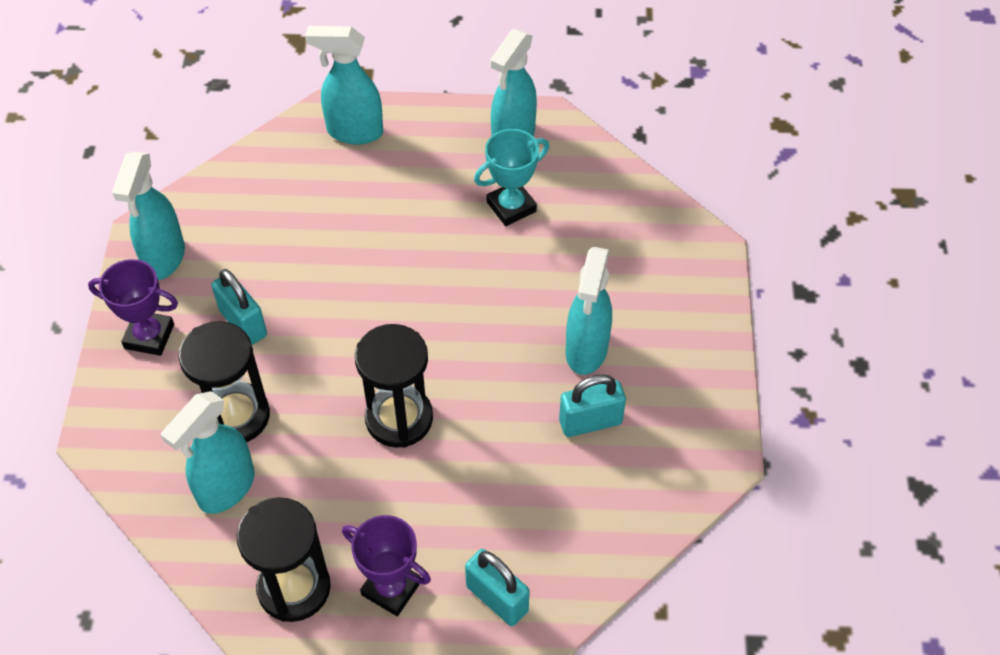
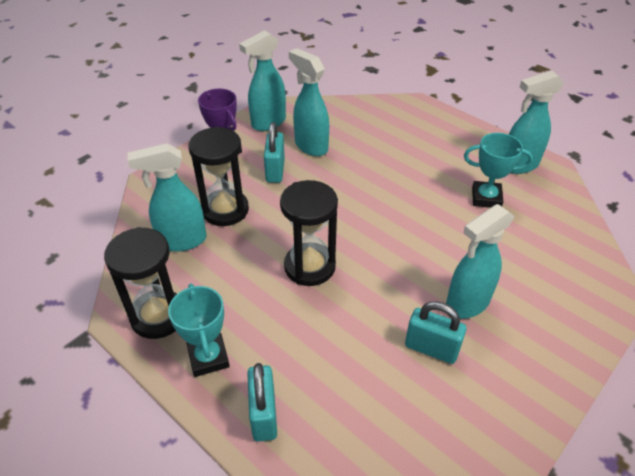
camera: 40 degrees right, 10 degrees down
(354, 132) = (423, 118): turquoise spray bottle -> turquoise spray bottle (310, 146)
(391, 588) = (208, 357): purple trophy -> turquoise trophy

